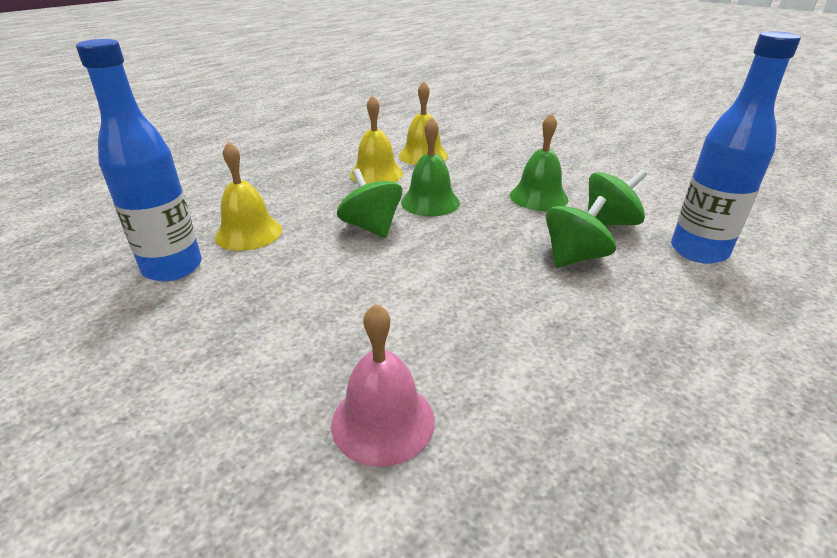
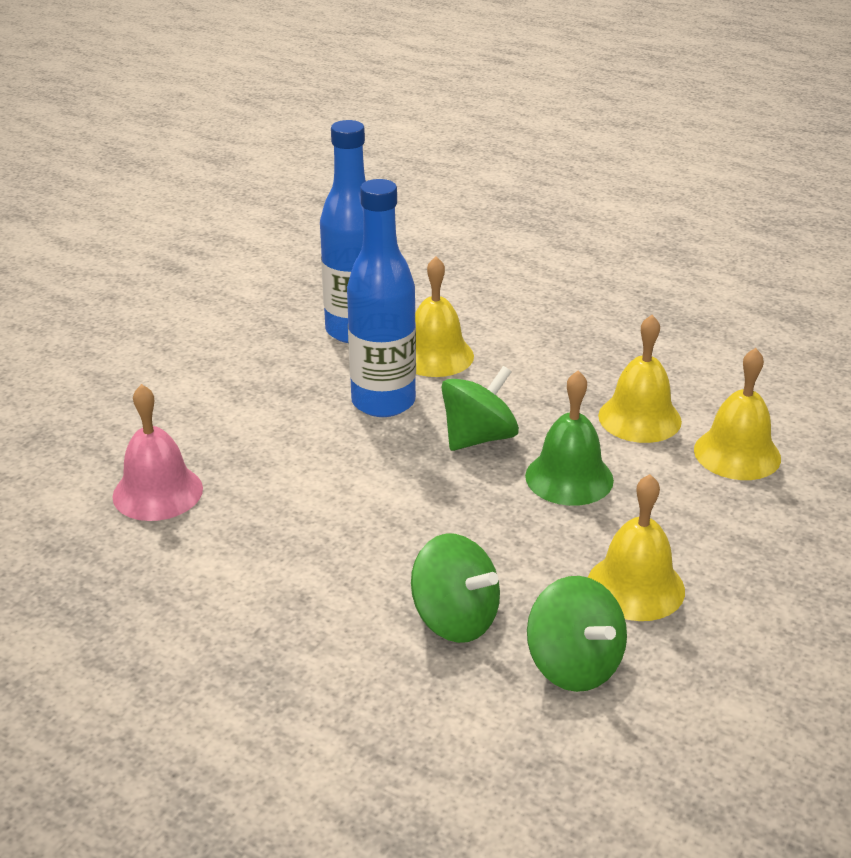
camera: 80 degrees right, 0 degrees up
(538, 197) = (635, 586): green bell -> yellow bell
(698, 251) = (513, 762): blue bottle -> blue bottle (383, 402)

